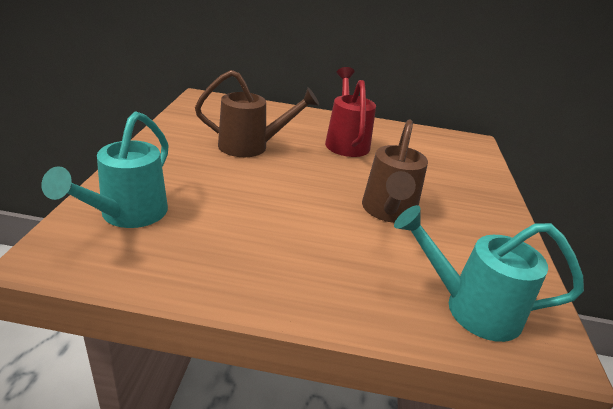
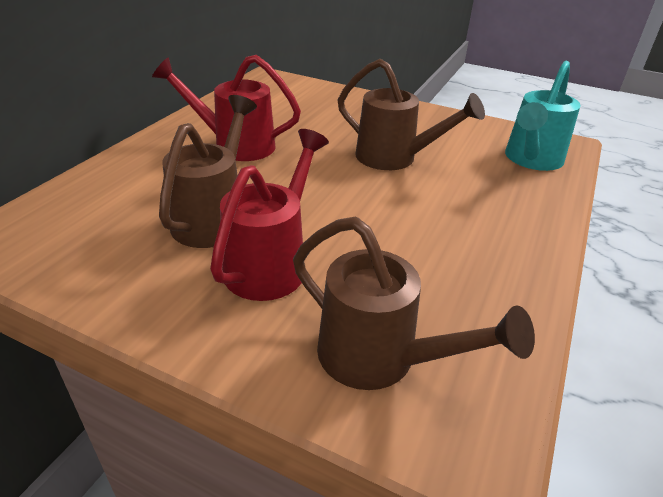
camera: 70 degrees left, 5 degrees up
(127, 215) = (379, 359): turquoise watering can -> brown watering can
(211, 170) = (271, 263): none -> red watering can

